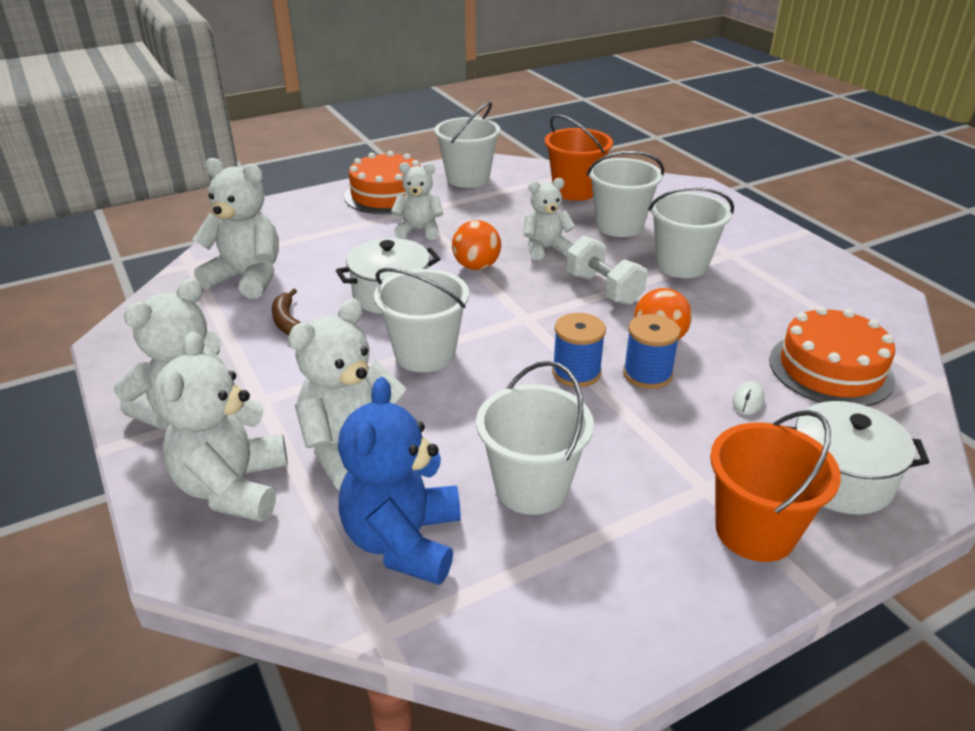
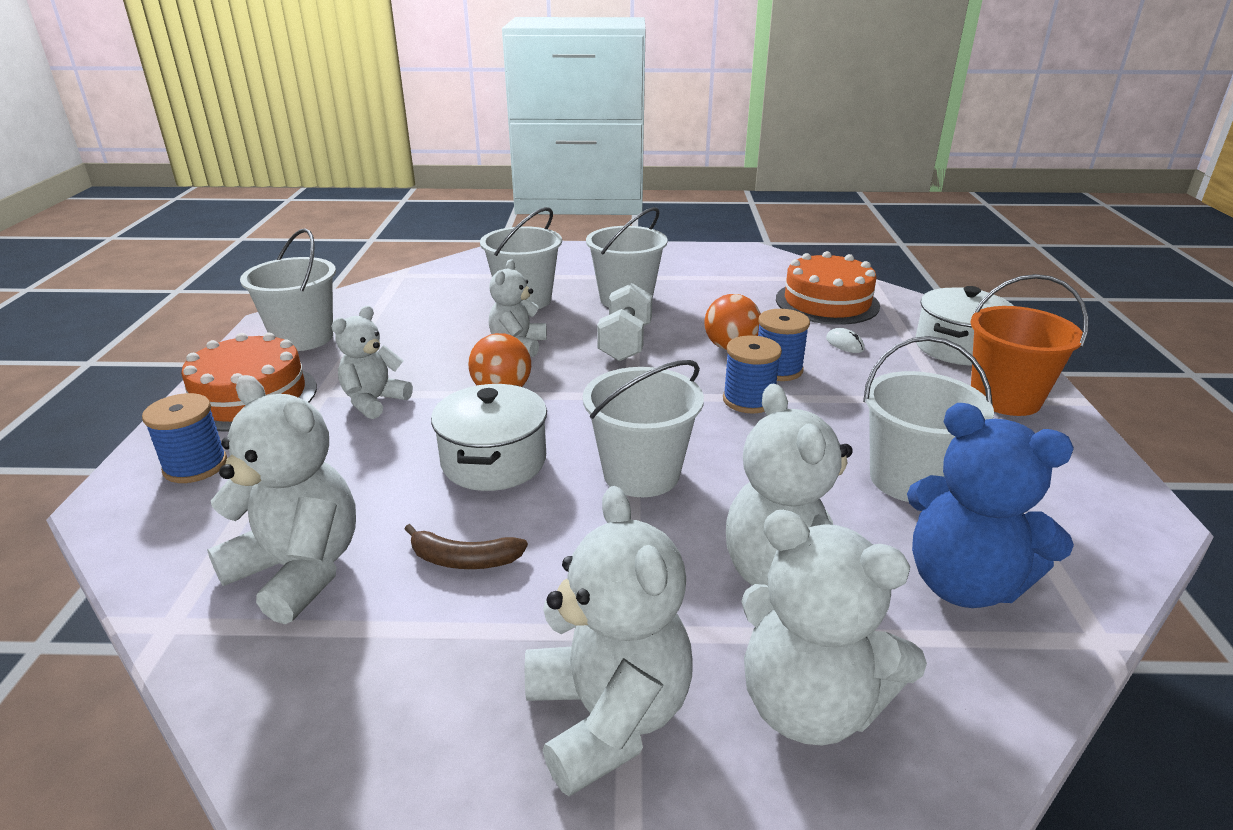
camera: 60 degrees left, 5 degrees down
(247, 278) = (299, 570): white teddy bear -> white teddy bear turned 75 degrees clockwise
(310, 212) = (195, 466): none -> blue spool
(575, 191) = (428, 296): orange bucket -> none
(603, 289) = (625, 343): white dumbbell -> white dumbbell turned 75 degrees counterclockwise

